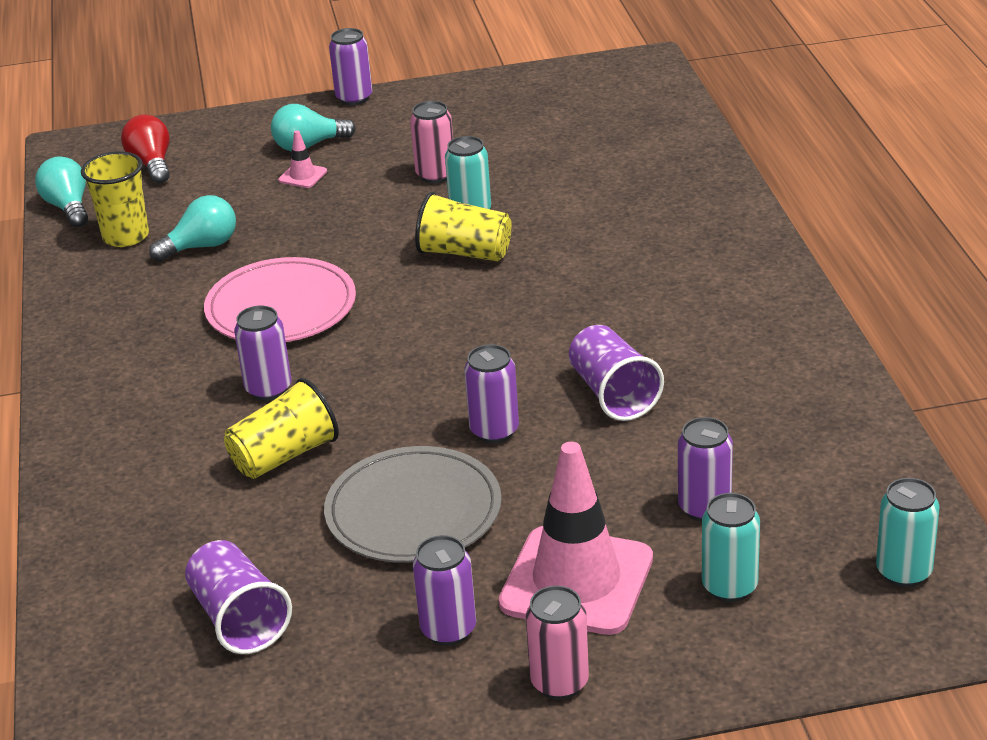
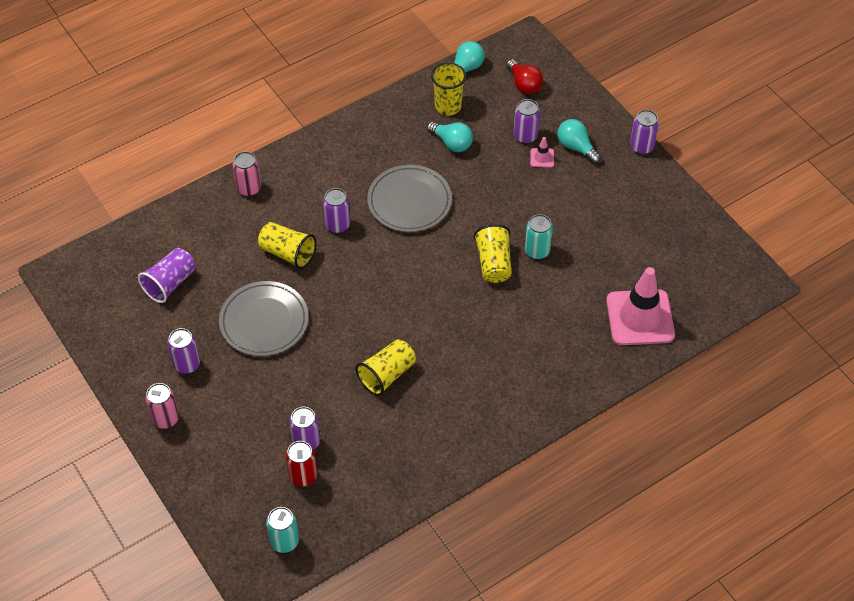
camera: 65 degrees right, 20 degrees up
(152, 164) = (524, 84): red light bulb -> red light bulb turned 105 degrees clockwise
(281, 307) = (409, 201): pink plate -> grey plate
(435, 175) = (570, 220): pink can -> pink can (249, 188)
(494, 431) = (337, 332): purple can -> purple can (525, 136)
(576, 581) = (235, 404): pink traffic cone -> pink traffic cone (640, 318)
(613, 394) = (387, 375): purple cup -> yellow cup
(729, 587) = (250, 468): turquoise can -> none
(774, 524) = (303, 476): none -> red can

